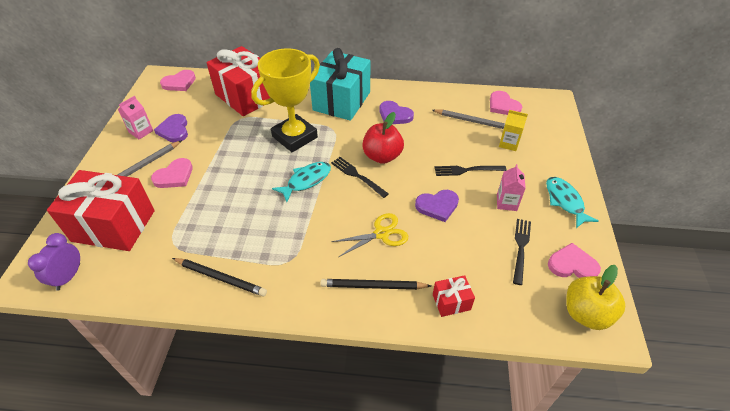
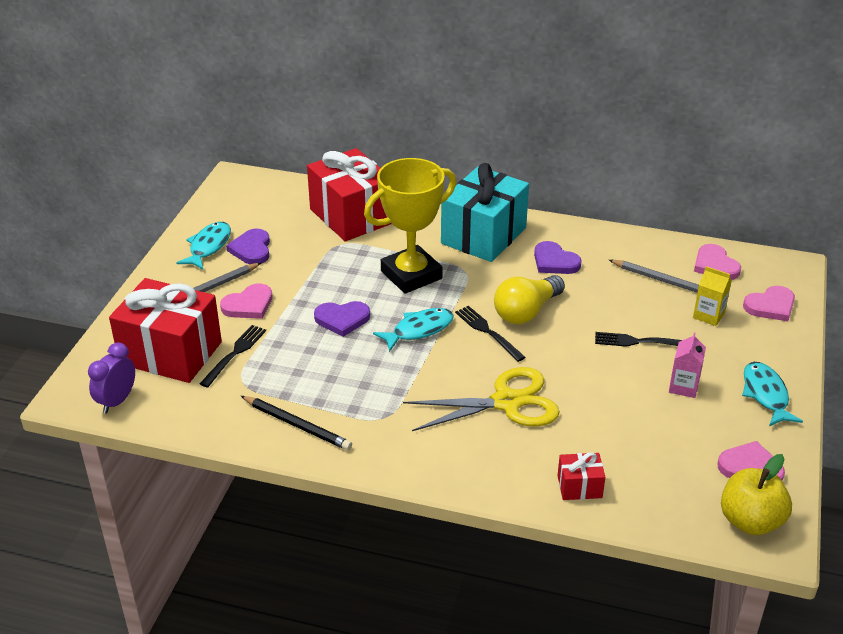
camera: 10 degrees right, 10 degrees down
(141, 131) = (208, 246): pink carton -> turquoise fish
(179, 83) = (262, 189): pink heart -> pink heart (770, 306)
(373, 286) = (484, 457): black pencil -> none
(381, 234) = (506, 402): yellow scissors -> yellow scissors, size x1.54
(382, 156) = (526, 312): red apple -> yellow light bulb
(437, 206) = (588, 380): purple heart -> purple heart (342, 319)
(520, 248) = (687, 440): black fork -> black fork (235, 353)

